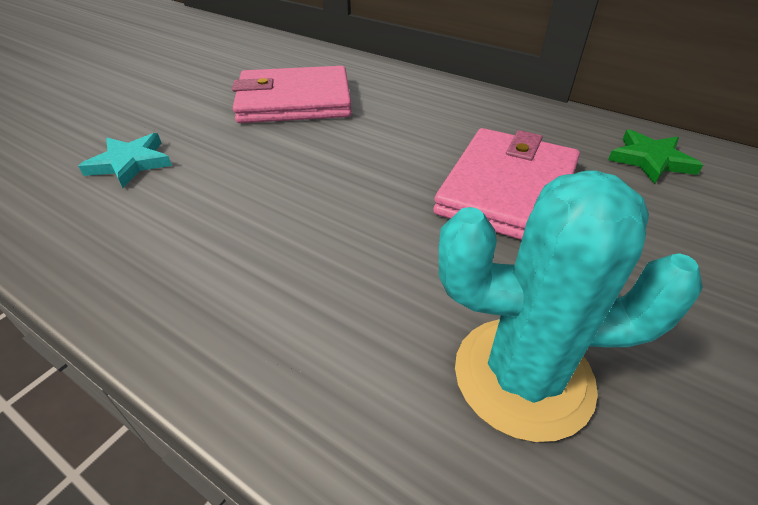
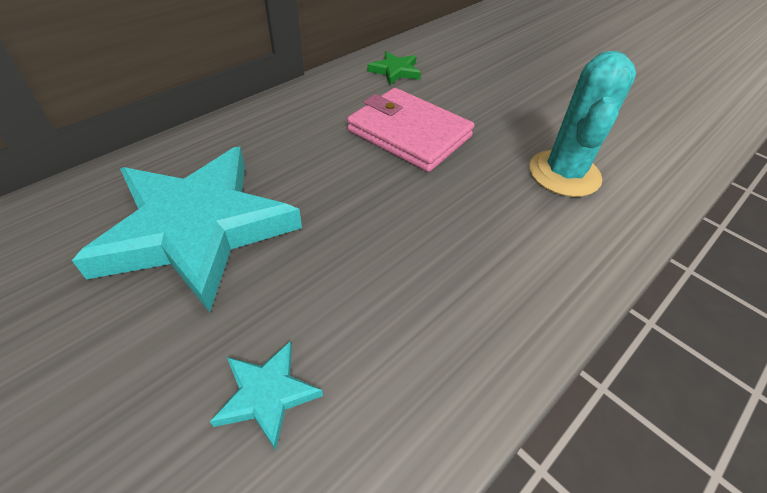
camera: 80 degrees left, 5 degrees up
(294, 101) = (196, 229): pink wallet -> turquoise star

